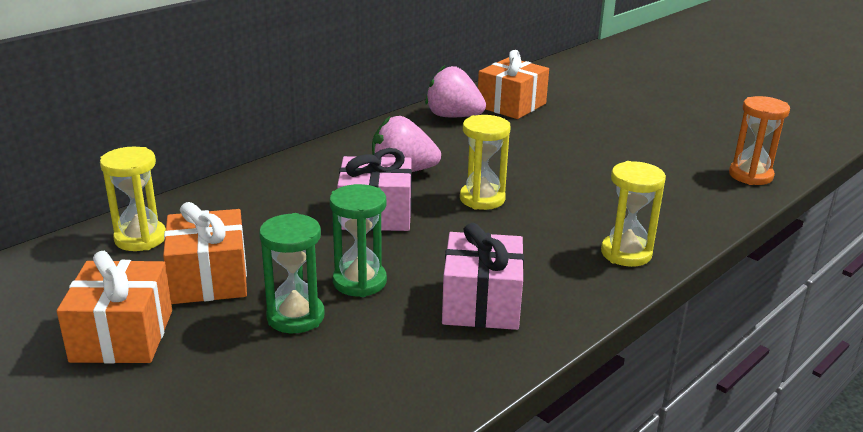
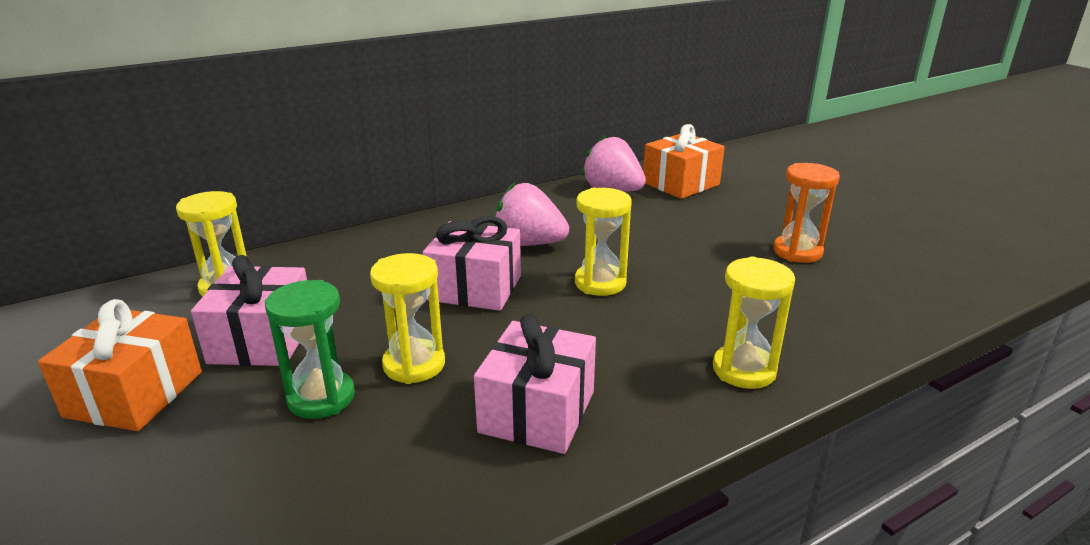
camera: 15 degrees right, 0 degrees up
(209, 279) = (262, 340): orange gift -> pink gift
(359, 282) = (414, 364): green hourglass -> yellow hourglass
(750, 175) = (940, 288): orange hourglass -> orange hourglass (797, 252)

